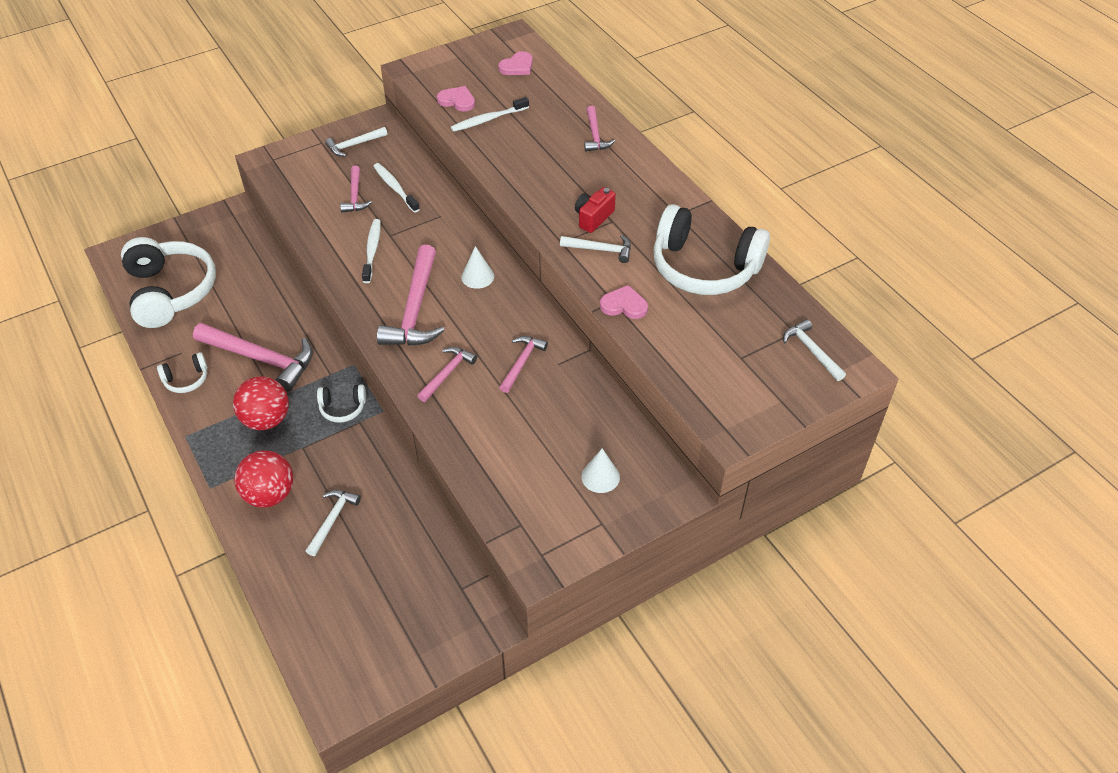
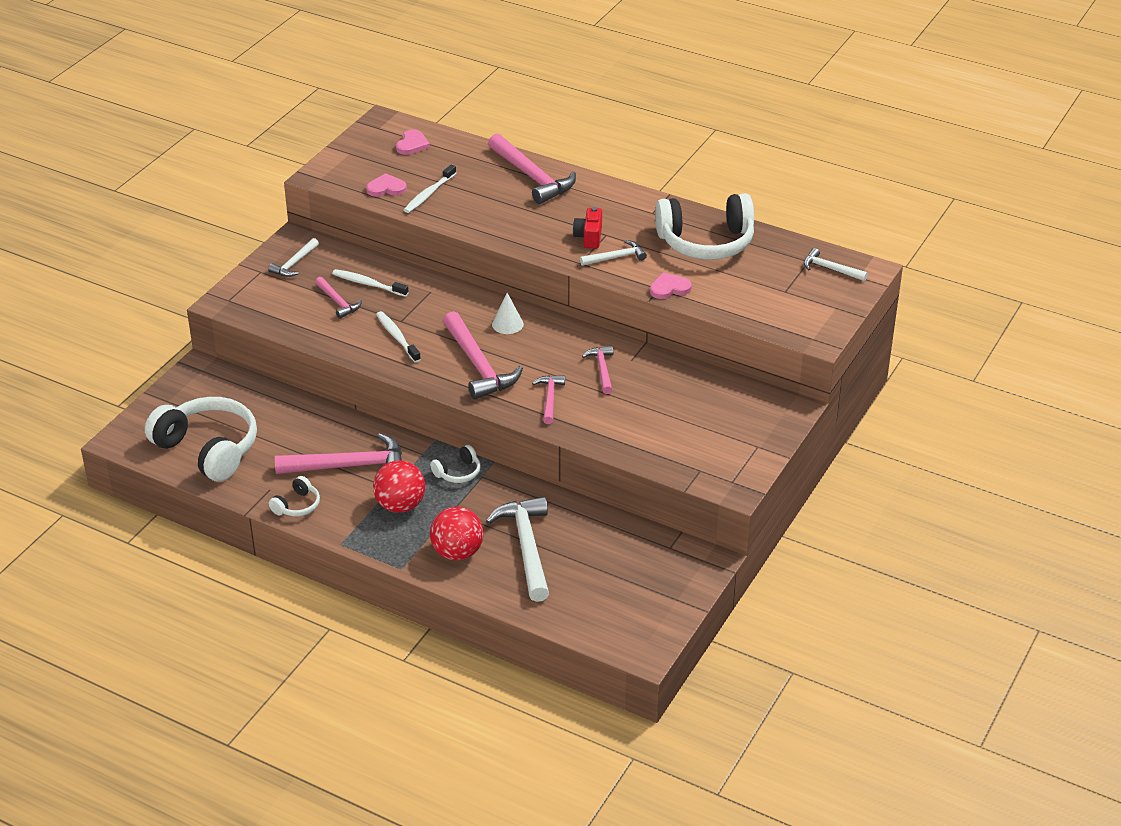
camera: 30 degrees left, 10 degrees down
(332, 520) = (526, 547): white hammer -> white hammer, size x1.87
(595, 135) = (532, 177): pink hammer -> pink hammer, size x1.87
(600, 477) = (730, 419): white cone -> none

